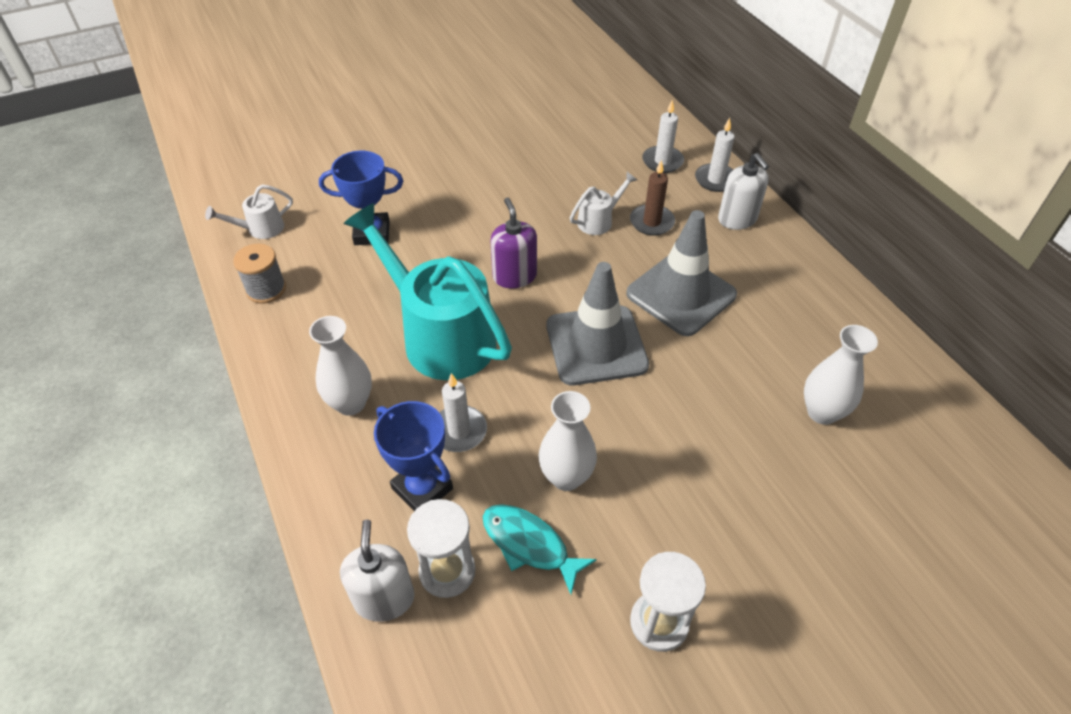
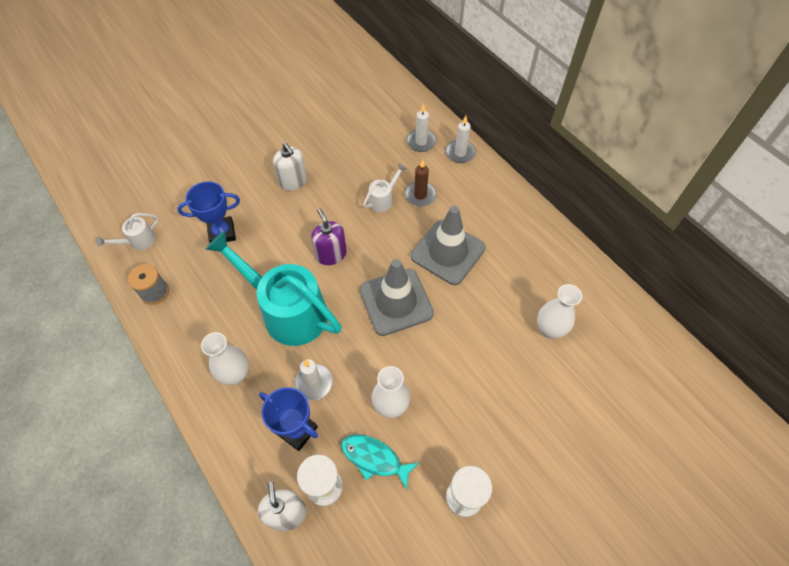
camera: 10 degrees left, 10 degrees up
(737, 219) = (479, 184): white soap dispenser -> white soap dispenser (293, 181)

